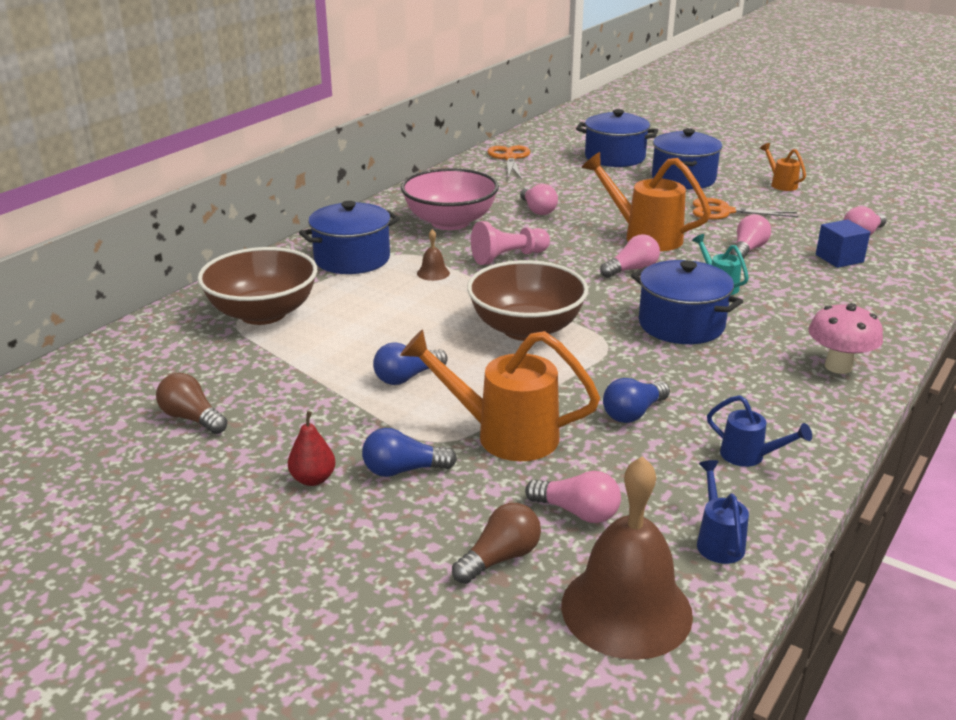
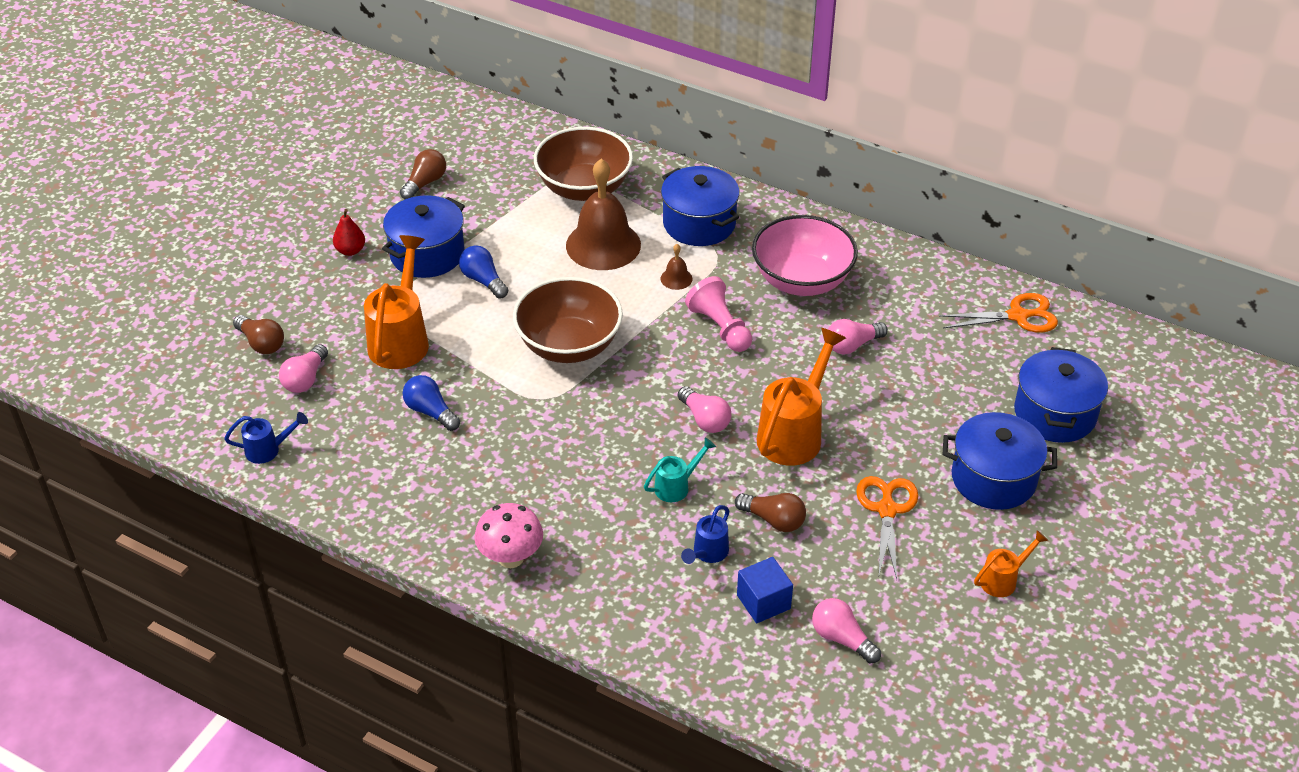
camera: 85 degrees right, 15 degrees up
(403, 470) = (358, 291): blue light bulb -> none
(626, 609) = (207, 401): brown bell -> brown bell (603, 245)
(681, 324) = (586, 451): blue pot -> blue pot (427, 254)
(748, 250) = (773, 520): pink light bulb -> brown light bulb
(749, 457) = (367, 477): blue watering can -> blue watering can (707, 554)

